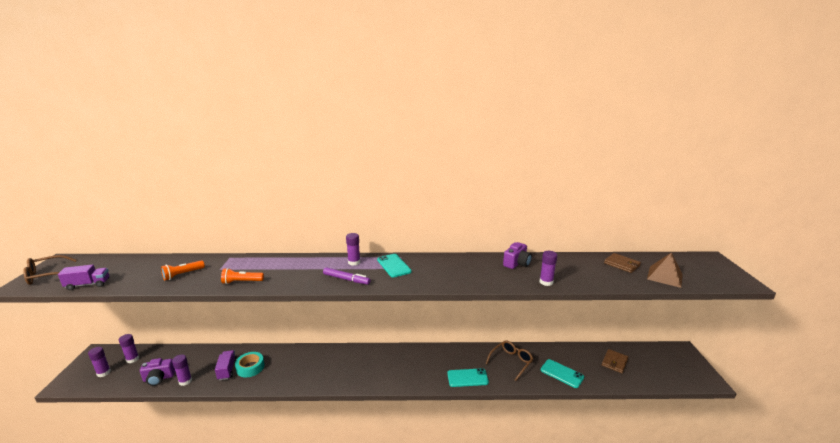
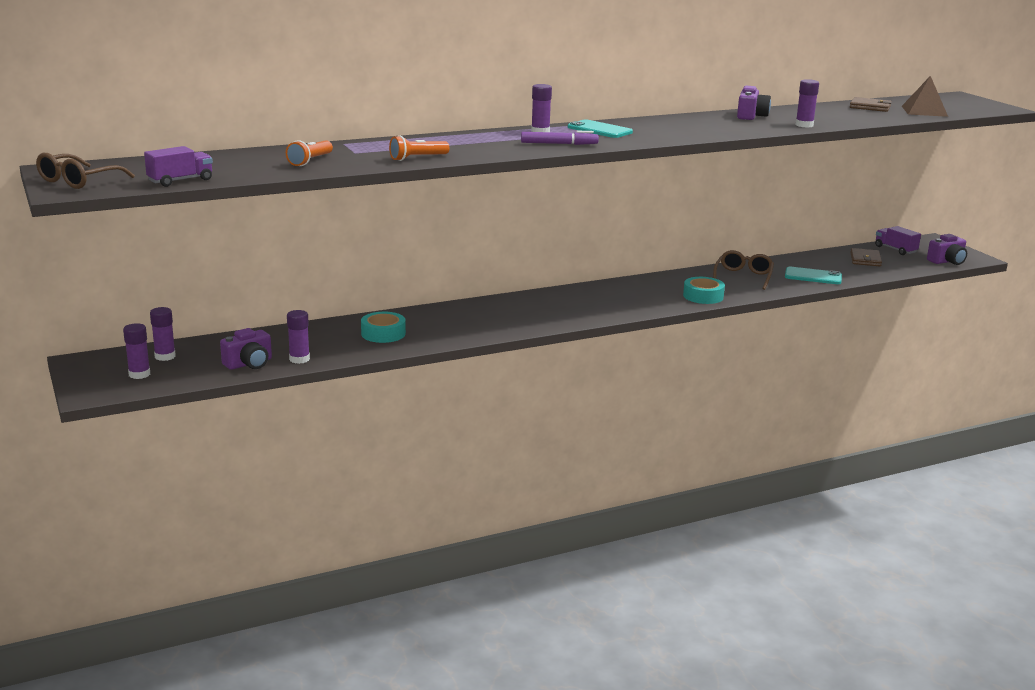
camera: 25 degrees left, 0 degrees up
(227, 370) = (350, 341): purple truck -> purple truck (895, 249)
(467, 378) = (703, 296): turquoise phone -> turquoise tape
(681, 379) = (947, 261): none -> purple camera

